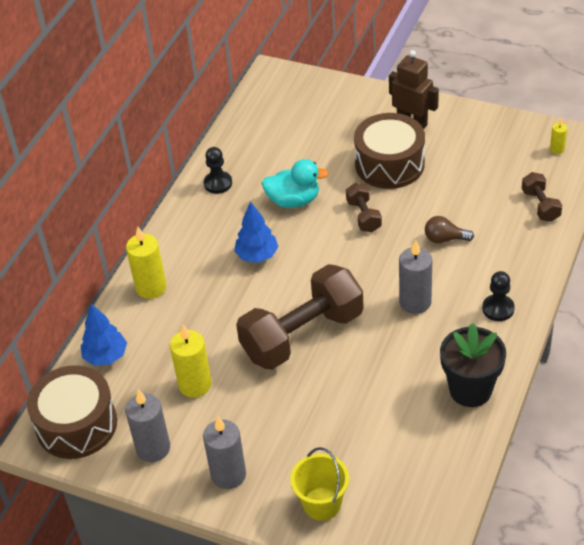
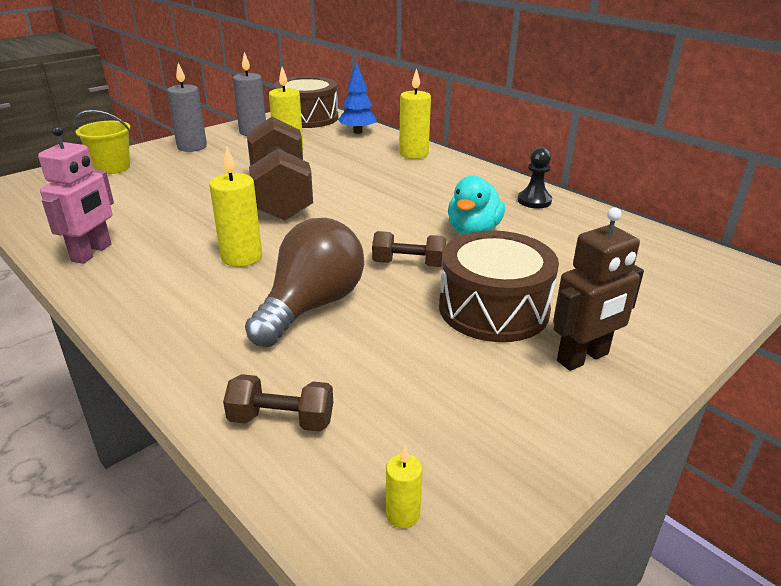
camera: 110 degrees right, 15 degrees down
(257, 255) = (406, 198): blue tree -> none
(415, 302) = (241, 257): grey candle -> yellow candle
(445, 239) = (311, 306): brown light bulb -> brown light bulb, size x2.08
(470, 390) = (92, 253): black flower pot -> pink robot
(498, 309) = (157, 305): black pawn -> none

